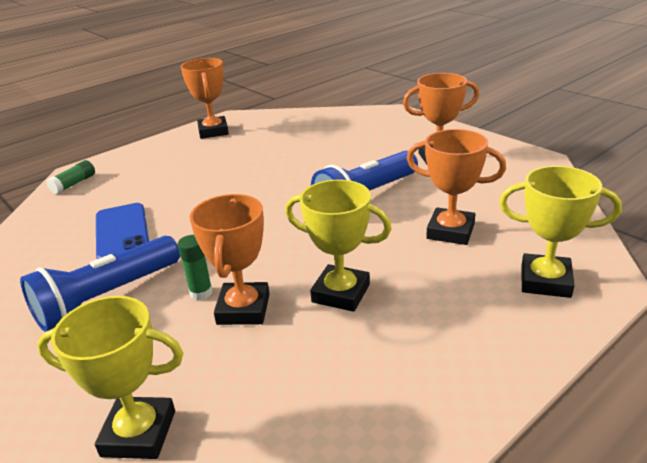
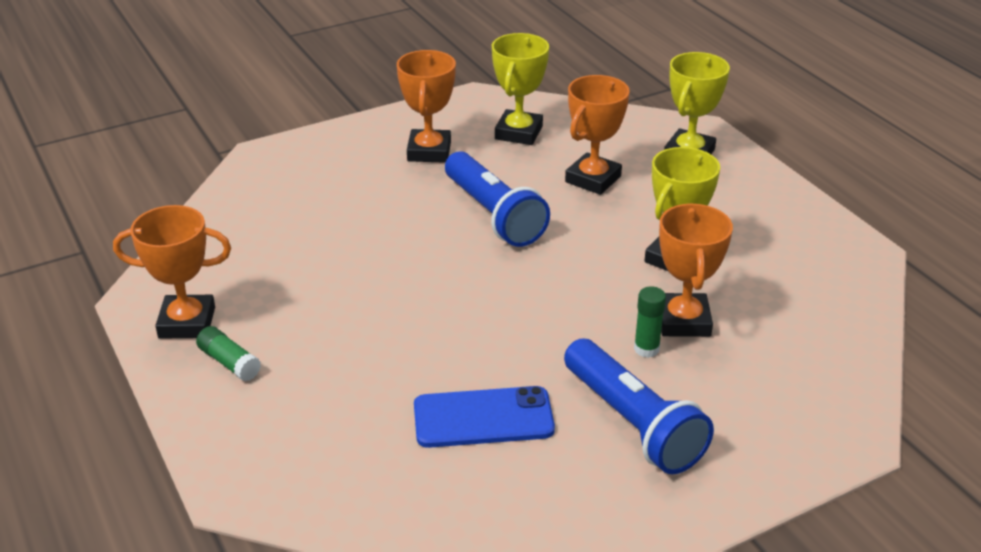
camera: 80 degrees left, 5 degrees up
(74, 184) = (286, 486): green glue stick -> green glue stick (229, 362)
(139, 433) = (841, 390): yellow trophy -> yellow trophy (518, 133)
(243, 309) = (683, 321): orange trophy -> orange trophy turned 75 degrees clockwise

